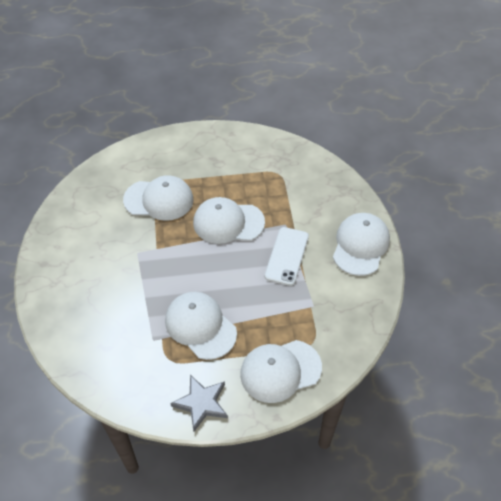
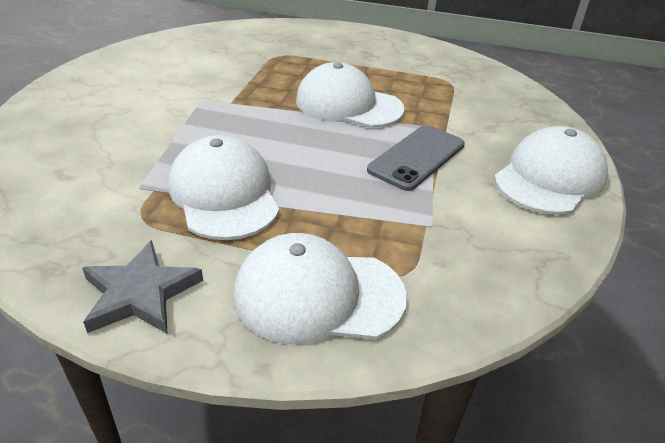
camera: 20 degrees right, 15 degrees down
(159, 200) = (270, 66): white cap -> none
(287, 256) = (417, 157): white phone -> grey phone

